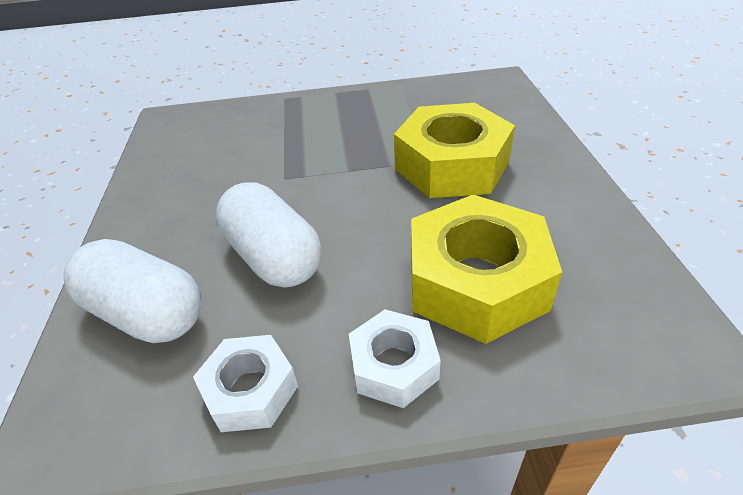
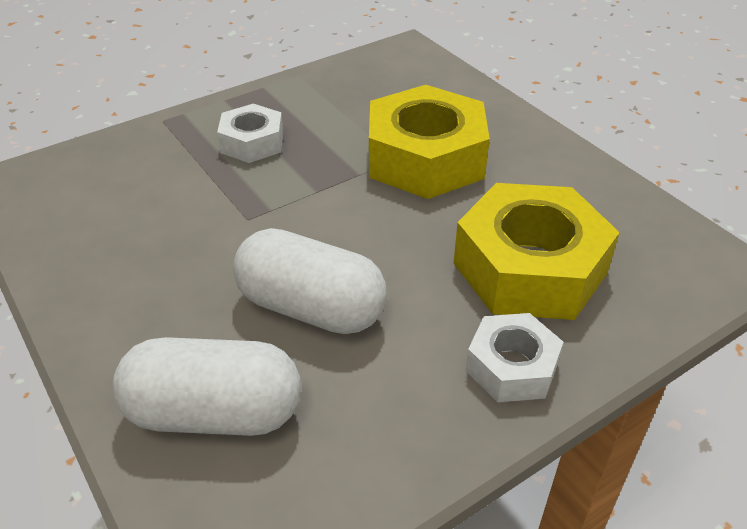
camera: 30 degrees left, 0 degrees up
(250, 390) = (396, 439): white nut -> white nut (252, 142)

